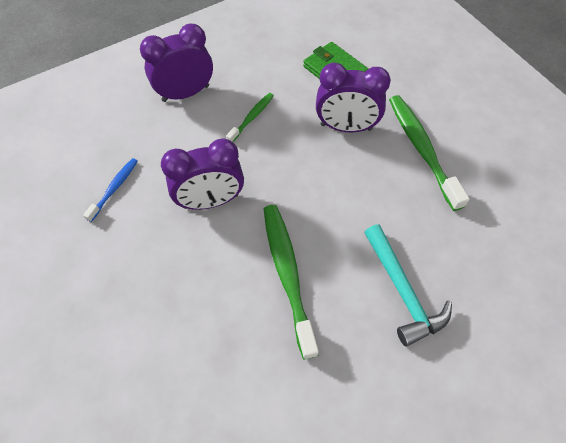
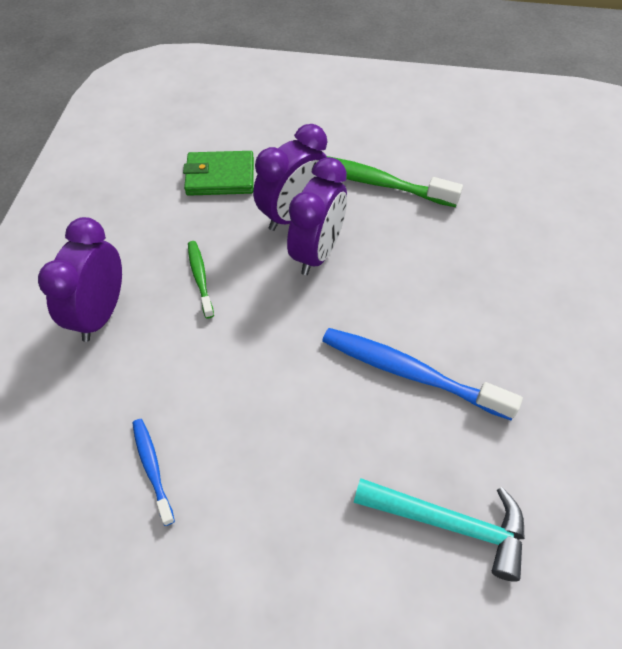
camera: 50 degrees left, 5 degrees down
(211, 201) = (265, 382): purple clock -> purple clock (317, 253)
(287, 274) = (410, 373): green toothbrush -> blue toothbrush
(402, 291) = (501, 298): turquoise hammer -> turquoise hammer (449, 523)

